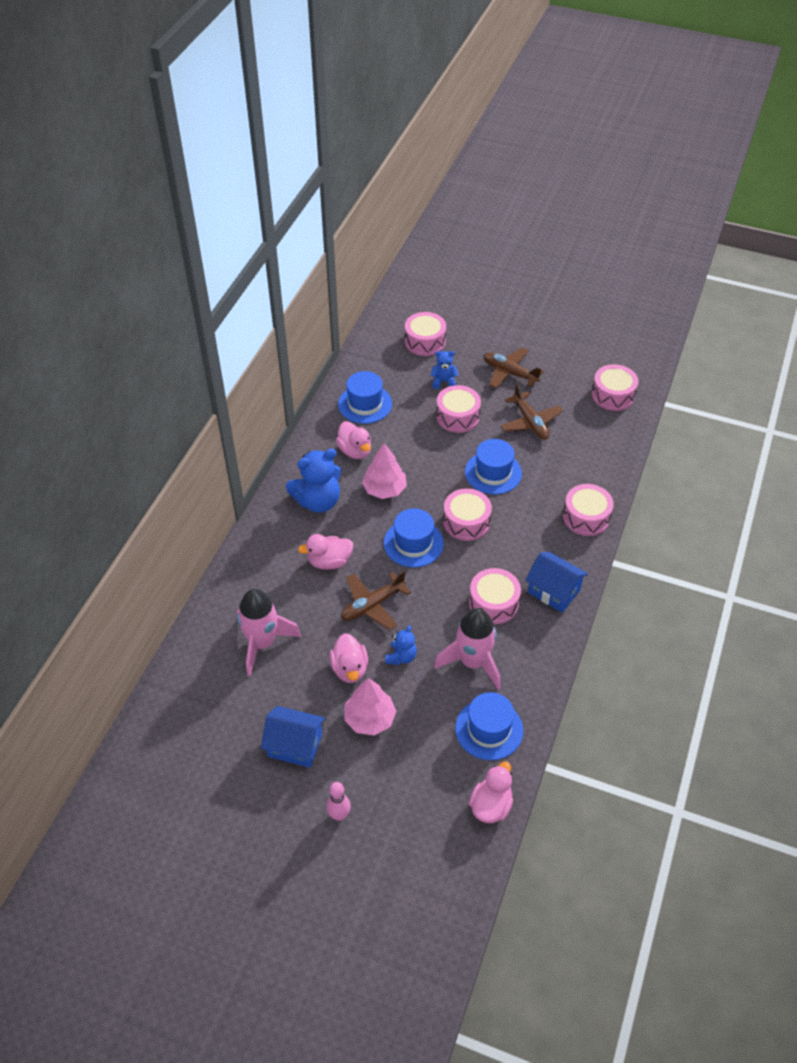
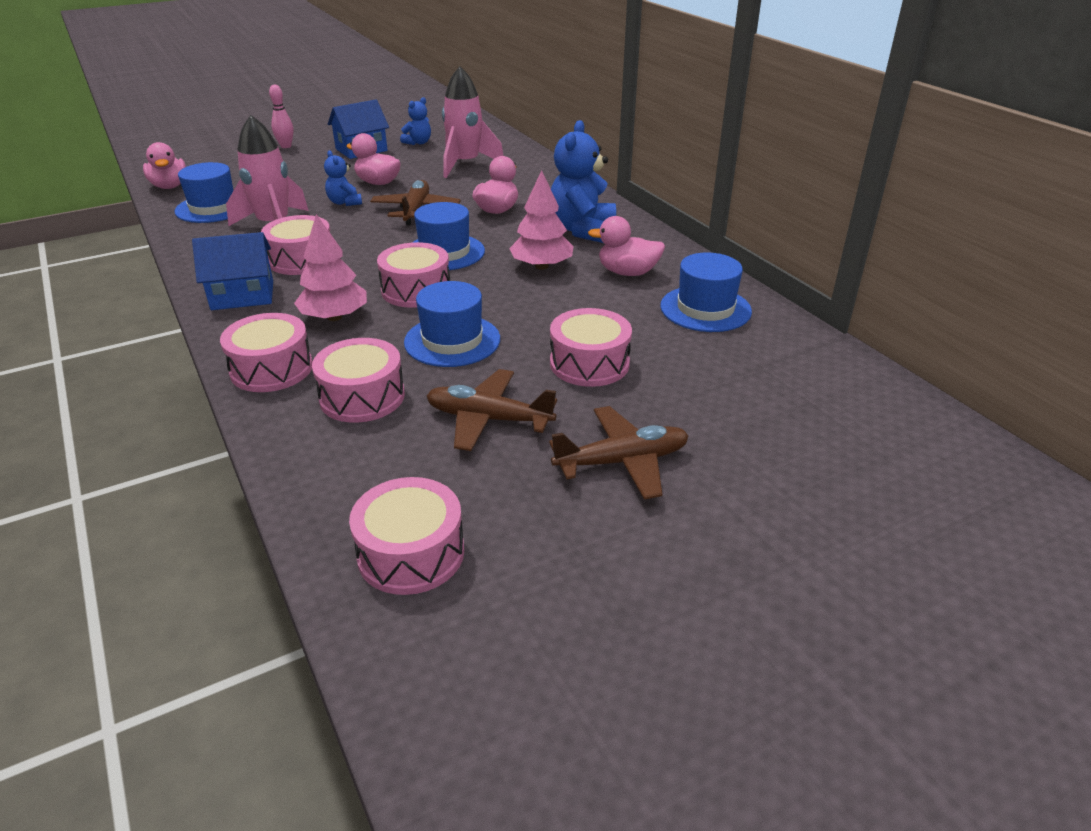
camera: 130 degrees right, 15 degrees down
(370, 719) = (324, 175): pink tree -> pink tree (334, 317)
(425, 341) = (800, 415): pink drum -> pink drum (362, 396)
(444, 381) = (678, 387): blue teddy bear -> blue teddy bear (418, 143)

